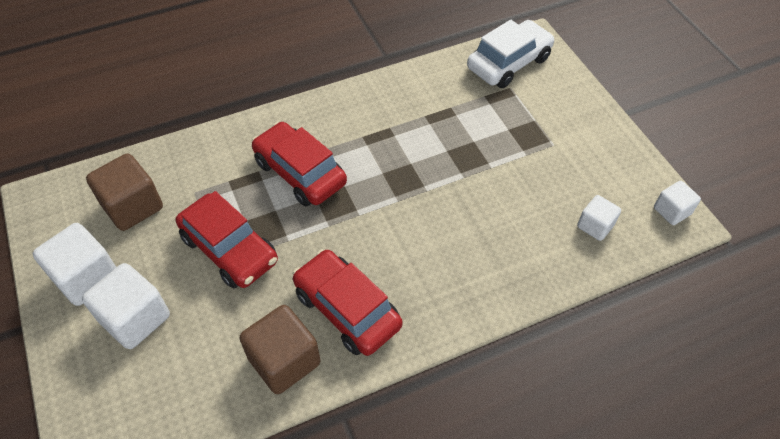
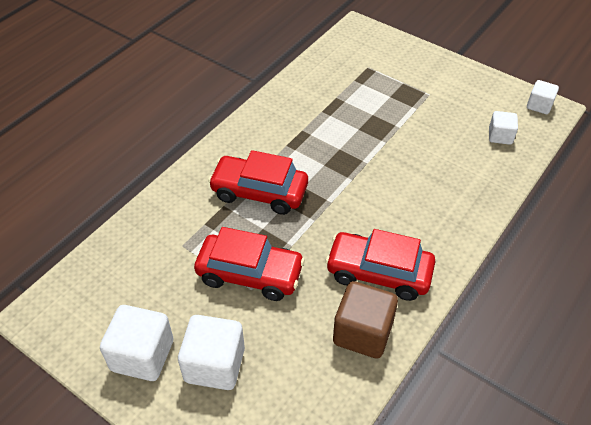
camera: 30 degrees left, 5 degrees down
(133, 206) = (136, 281): brown cube -> none
(509, 63) = (353, 50): white car -> none

